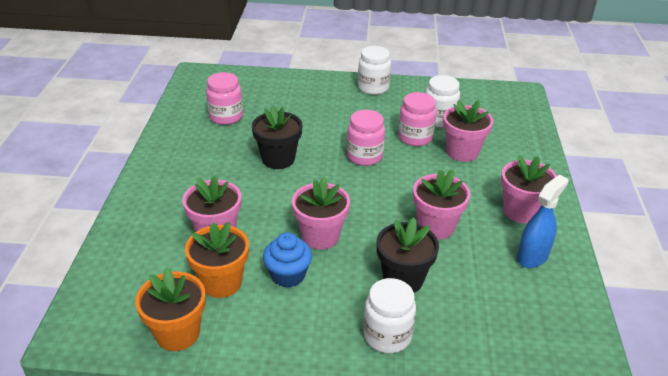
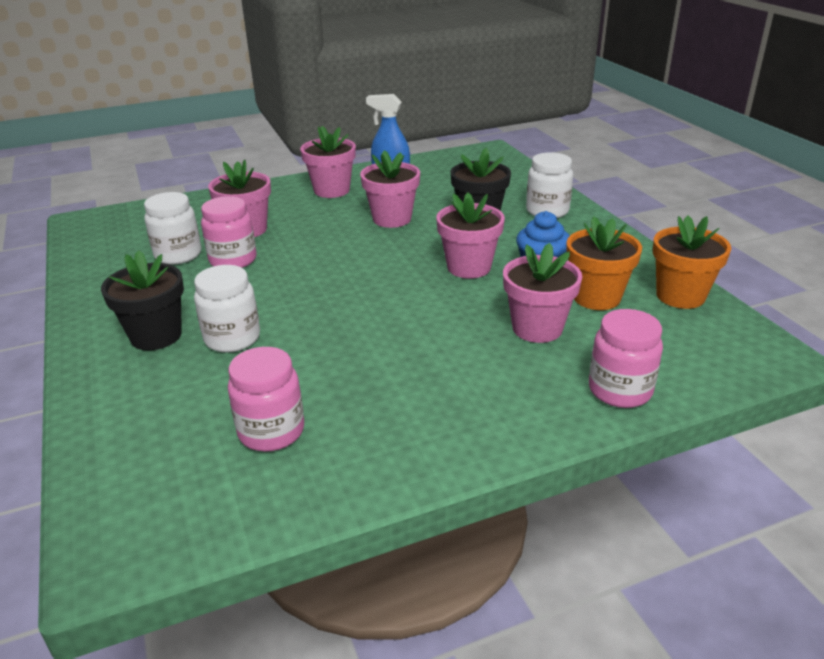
camera: 115 degrees left, 5 degrees down
(278, 159) = (354, 338): black flower pot -> black flower pot (156, 336)
(364, 156) = (299, 280): pink jar -> pink jar (620, 390)
(373, 88) = (104, 319): white jar -> white jar (232, 338)

